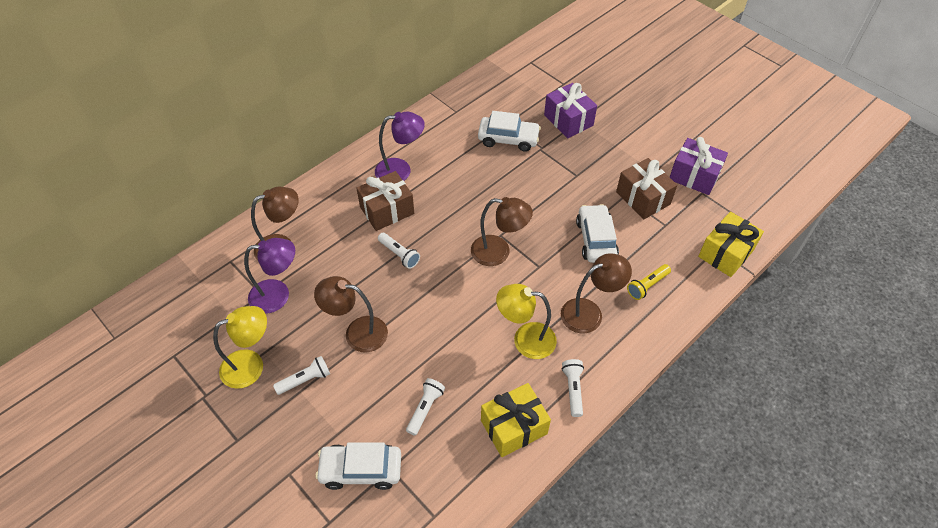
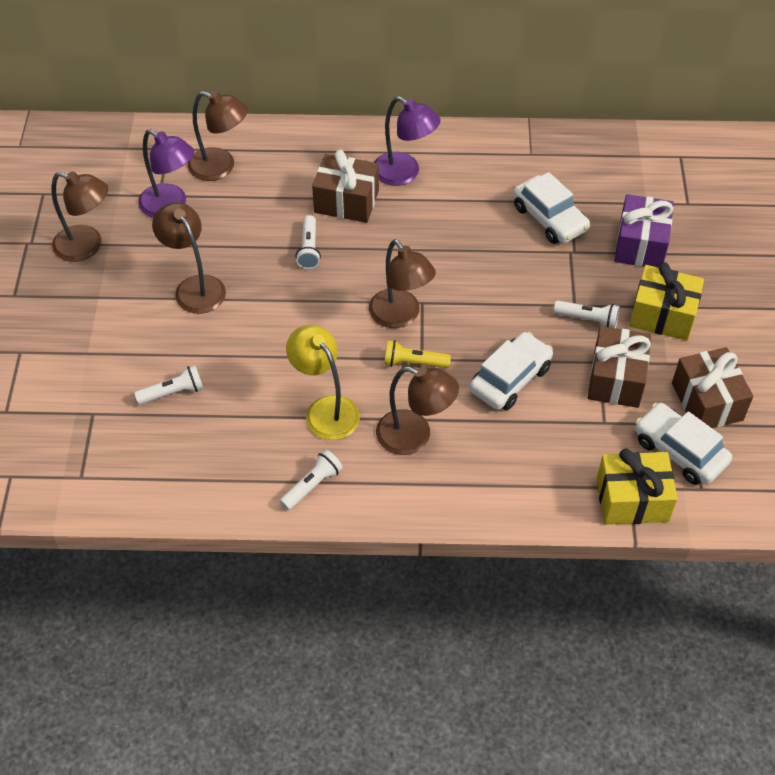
camera: 45 degrees right, 0 degrees up
(251, 365) = (87, 246): yellow lamp -> brown lamp
(305, 380) = (112, 291): white flashlight -> white flashlight (588, 320)
(361, 470) = (71, 395): white car -> white car (679, 451)
(514, 427) = (224, 469): yellow gift -> yellow gift (662, 315)
(647, 286) = (504, 460): yellow flashlight -> yellow flashlight (413, 363)
(694, 176) = (707, 402): purple gift -> brown gift

